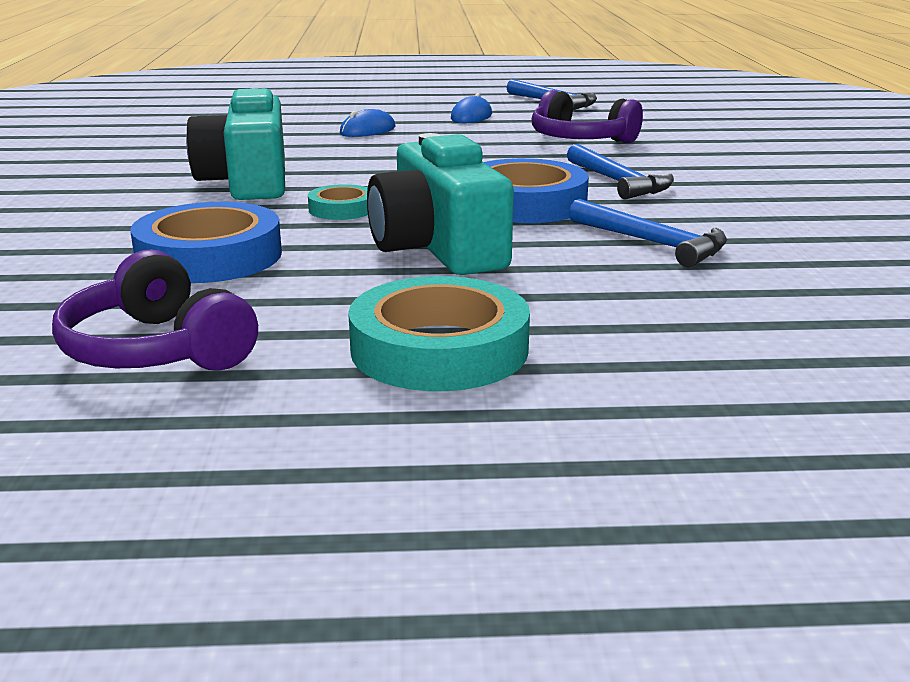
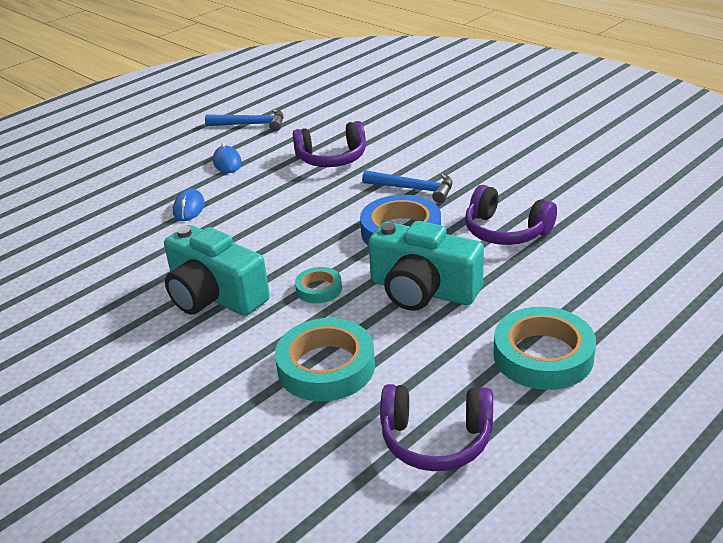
camera: 40 degrees left, 10 degrees up
(209, 256) = (326, 367): blue tape -> turquoise tape
(653, 243) = (505, 231): blue hammer -> purple headphones

